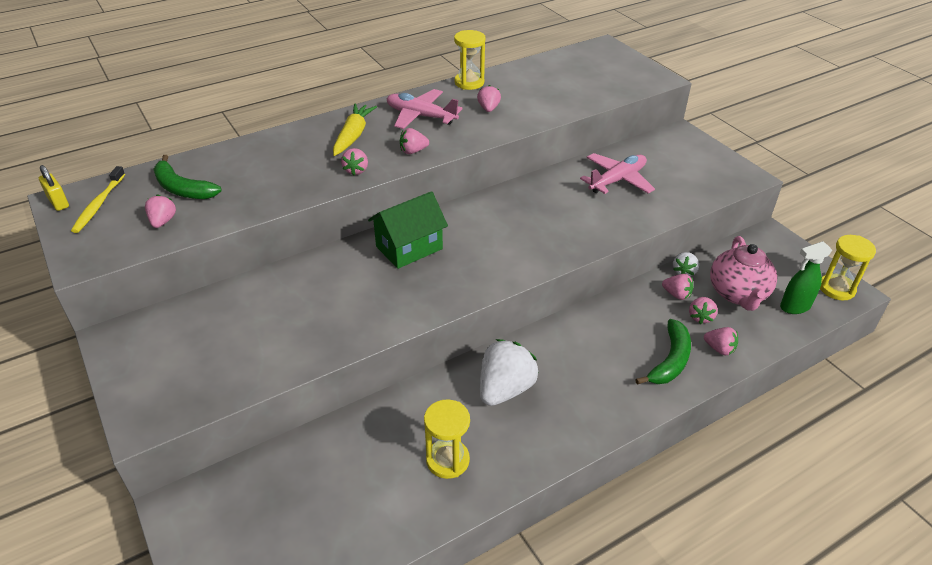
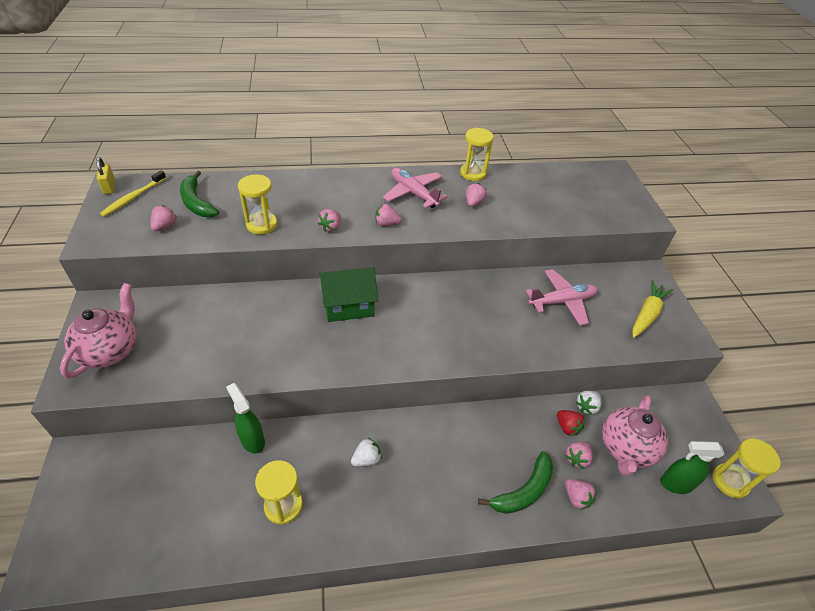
camera: 20 degrees right, 5 degrees up
(167, 373) = (110, 350): none -> pink teapot
(277, 189) = (261, 225): none -> yellow hourglass
(353, 136) = (349, 195): yellow carrot -> yellow carrot (647, 314)
(374, 416) = (252, 440): none -> green spray bottle
(505, 389) = (366, 459): white strawberry -> white strawberry, size x0.52
(676, 295) = (567, 427): pink strawberry -> red strawberry

